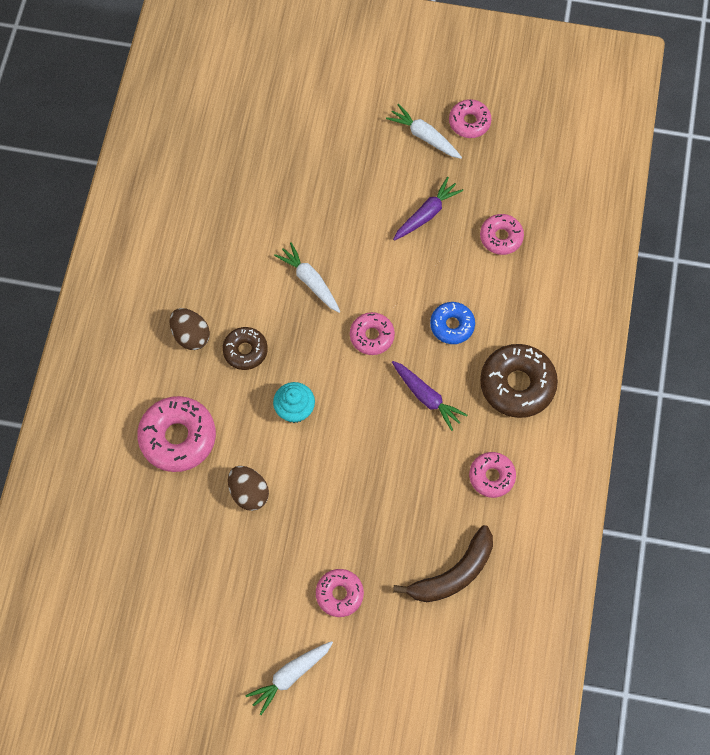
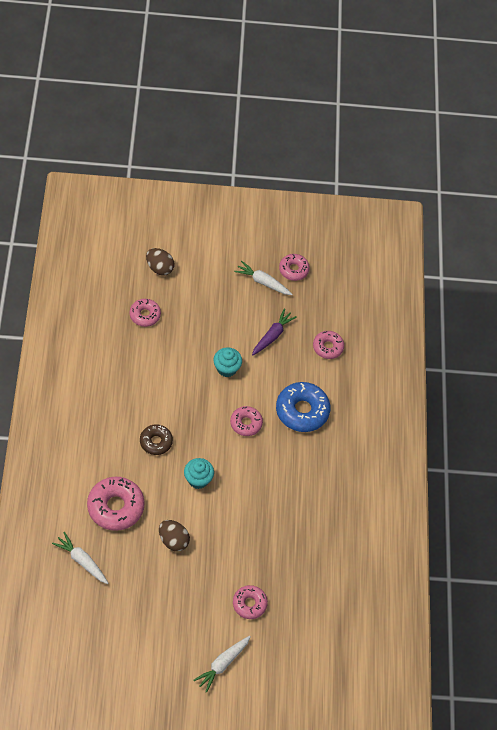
camera: 15 degrees left, 10 degrees down
(191, 335) = (114, 435): brown egg -> brown egg (159, 268)
(310, 281) = (195, 389): white carrot -> white carrot (82, 561)
(356, 255) = (226, 368): none -> turquoise cupcake
(426, 397) = (291, 462): purple carrot -> none
(452, 325) = (302, 411): blue donut -> blue donut, size x1.68
(454, 573) = (328, 581): brown banana -> none
(491, 476) = (345, 512): pink donut -> pink donut (145, 315)
(517, 384) = (354, 447): brown donut -> none

